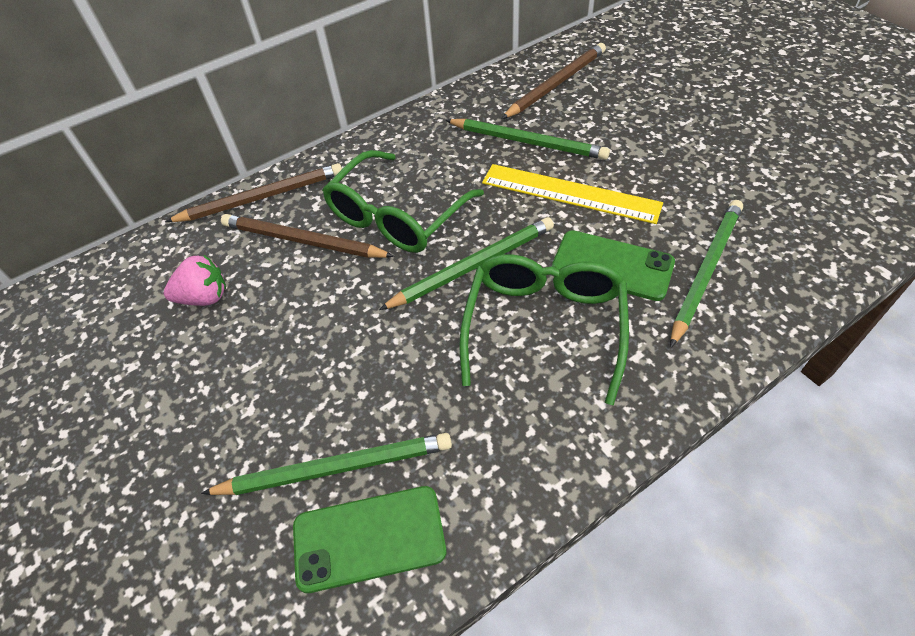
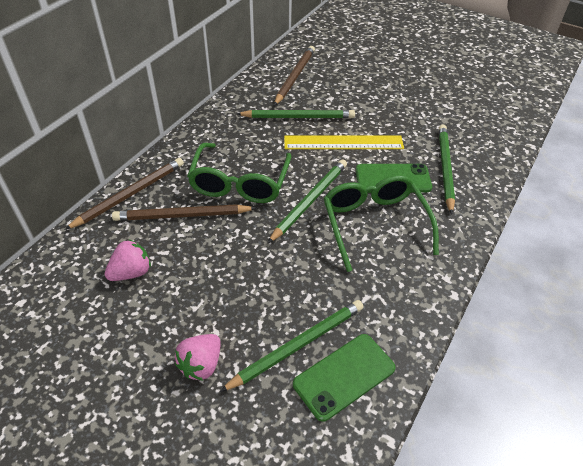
camera: 30 degrees left, 5 degrees down
(208, 447) = (201, 364): none -> pink strawberry

